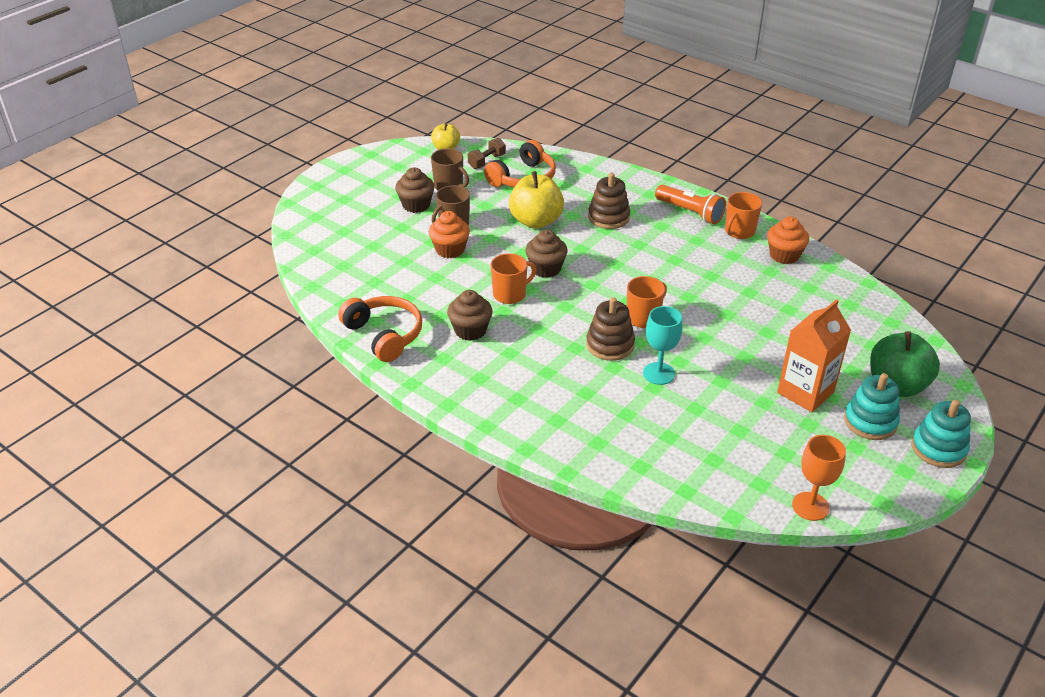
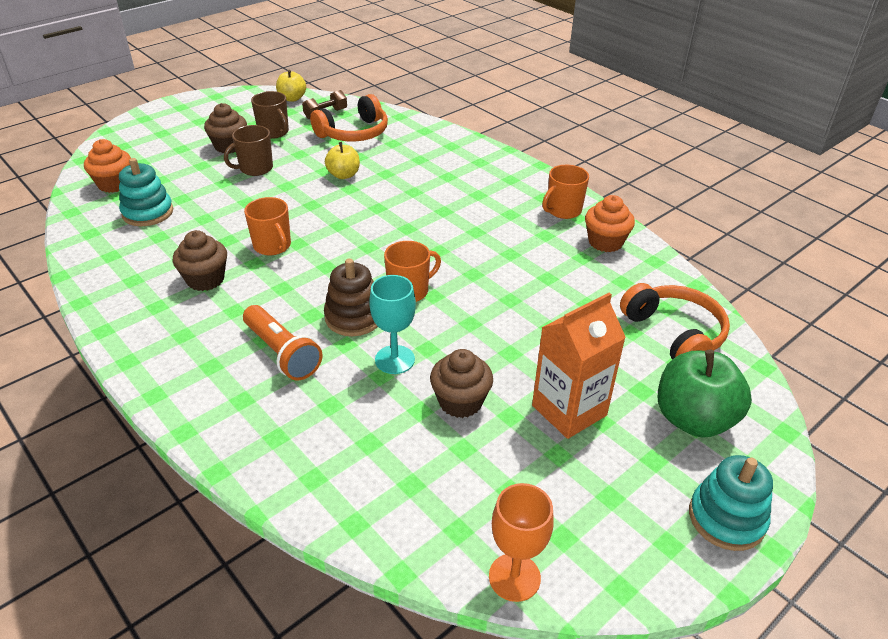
camera: 10 degrees right, 0 degrees up
(384, 335) = (110, 272): orange headphones -> orange headphones (675, 333)
(450, 250) = (236, 193): orange cupcake -> orange cupcake (114, 184)
(510, 294) = (272, 246): orange mug -> orange mug turned 75 degrees clockwise
(536, 221) = (343, 175): yellow apple -> yellow apple, size x0.58
(546, 269) = (327, 224): brown cupcake -> brown cupcake (460, 402)
(608, 217) = (424, 180): brown stacking toy -> none
(690, 212) = (516, 185): orange flashlight -> orange flashlight (282, 353)
(870, 422) = (642, 464): turquoise stacking toy -> turquoise stacking toy (148, 213)

